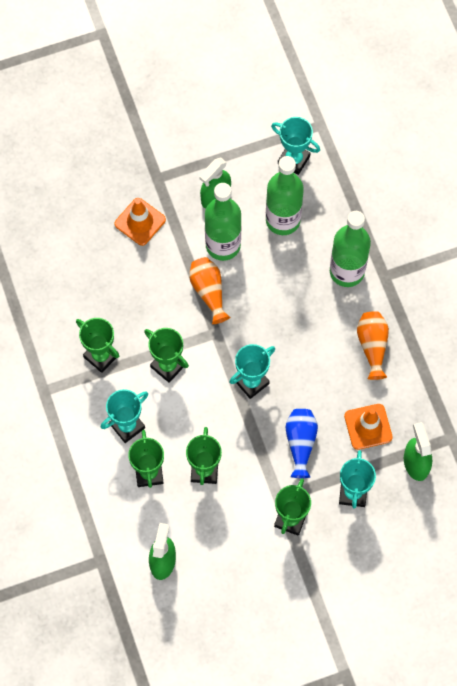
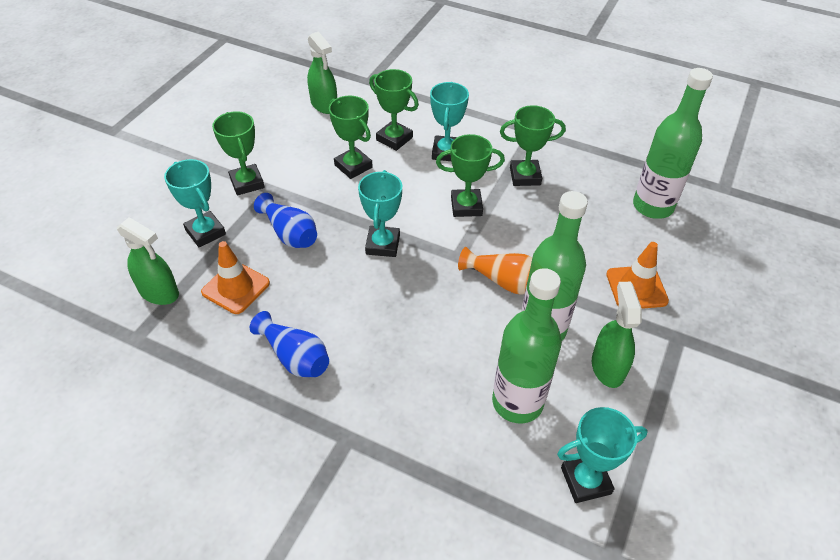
camera: 135 degrees right, 20 degrees down
(347, 271) = (394, 407): green bottle -> green bottle (652, 206)
(372, 346) = (295, 357): orange vase -> blue vase

